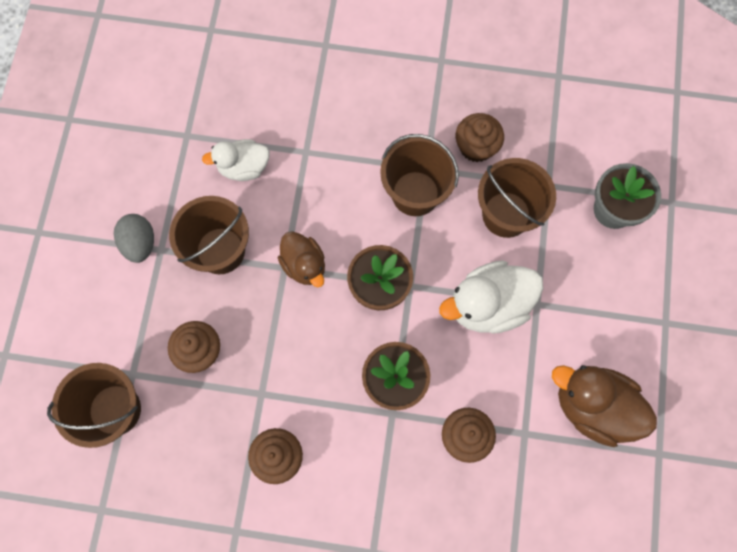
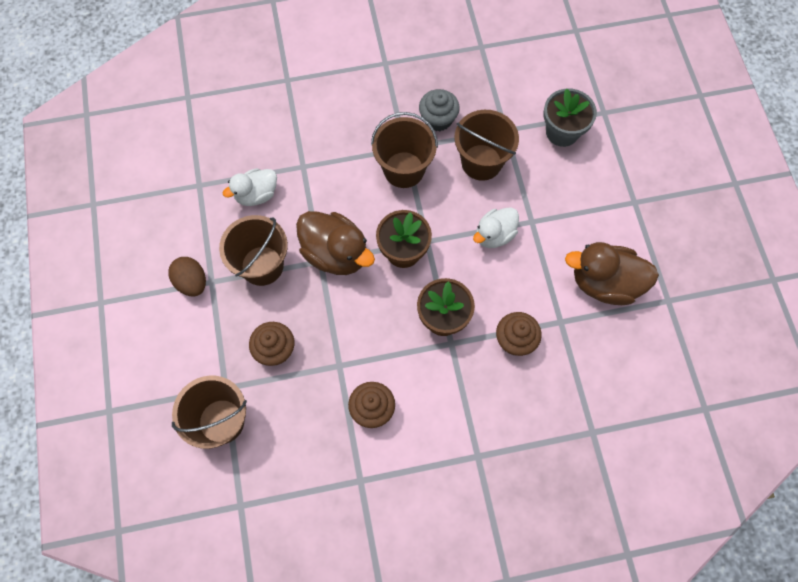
camera: 20 degrees left, 5 degrees down
(140, 243) = (192, 282): grey egg -> brown egg
(304, 265) = (336, 254): brown duck -> brown duck, size x1.57
(476, 147) = (438, 119): brown cupcake -> grey cupcake
(488, 305) = (494, 235): white duck -> white duck, size x0.64

